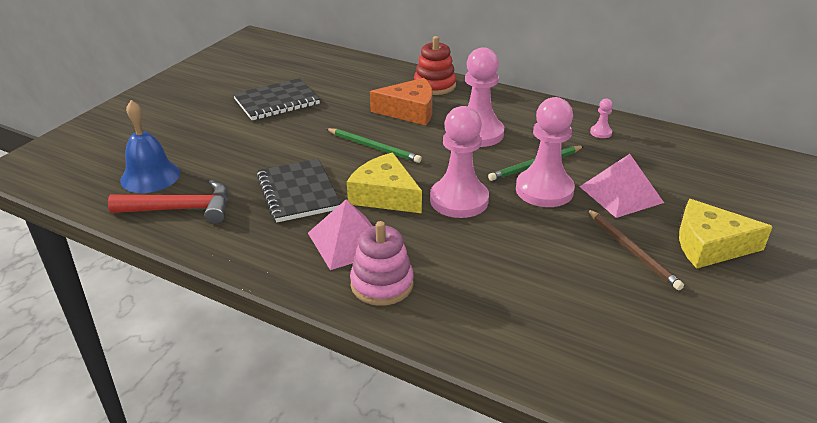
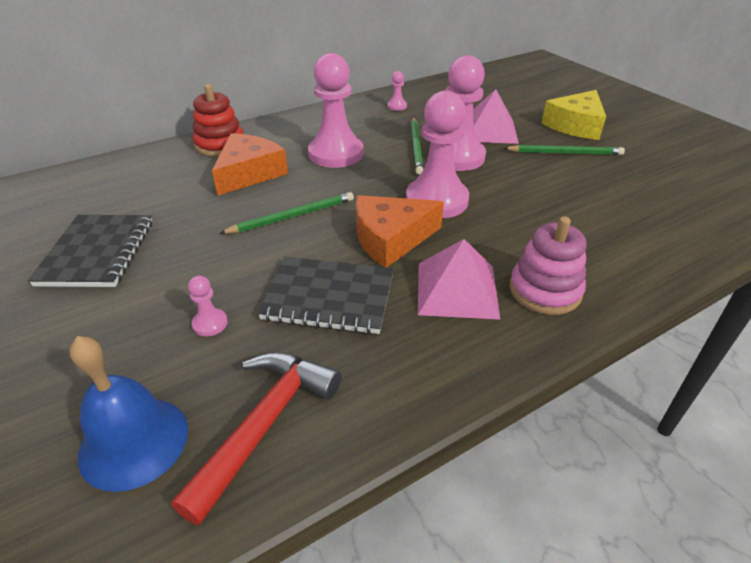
camera: 60 degrees left, 5 degrees up
(244, 162) = (210, 323): none -> pink pawn
(385, 195) = (391, 239): yellow cheese -> orange cheese
(632, 251) = (565, 153): brown pencil -> green pencil

